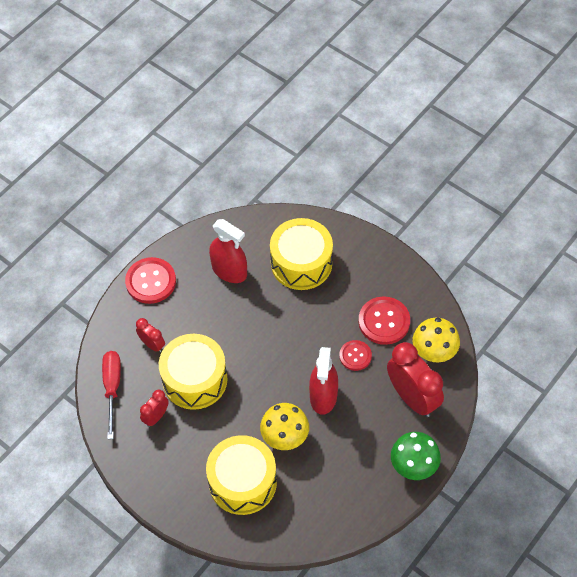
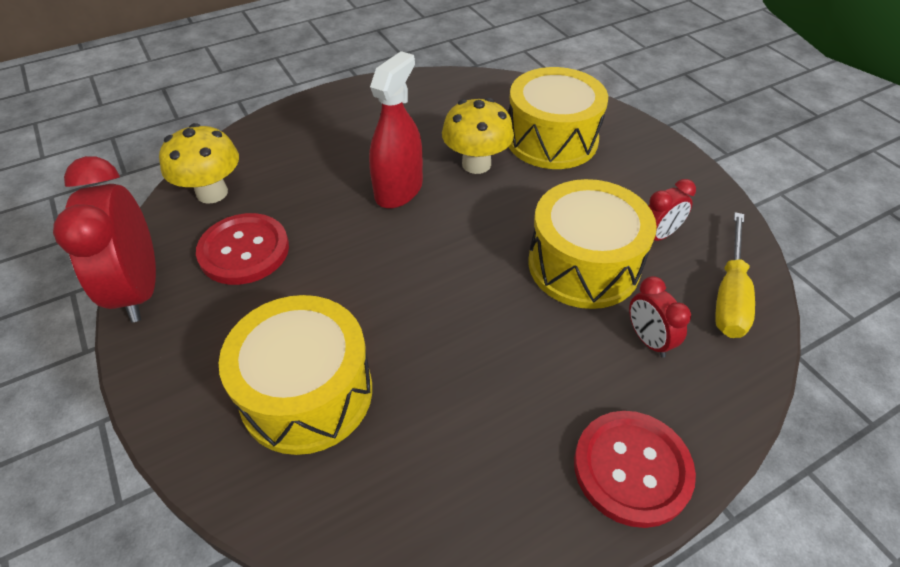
camera: 160 degrees left, 10 degrees down
(112, 388) = (730, 295): red screwdriver -> yellow screwdriver
(229, 271) = (455, 430): red spray bottle -> none
(355, 356) = (321, 221): red button -> none
(412, 398) = (284, 156): red clock -> red clock (139, 289)
(413, 466) = (338, 101): green mushroom -> none

